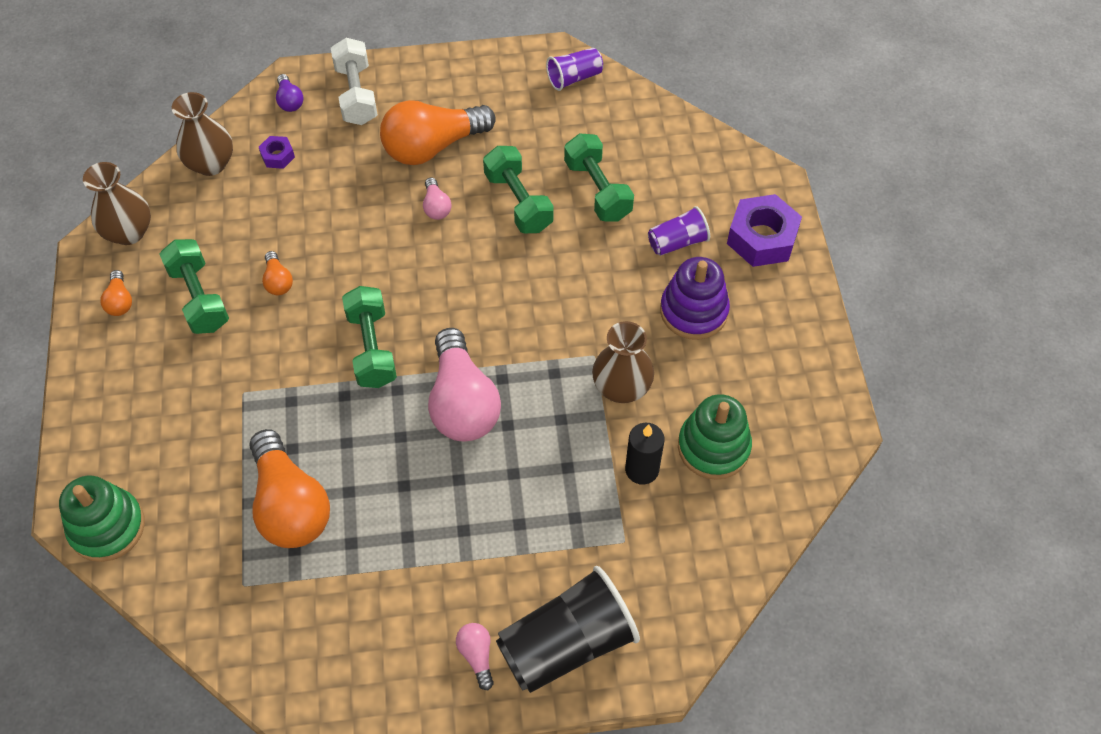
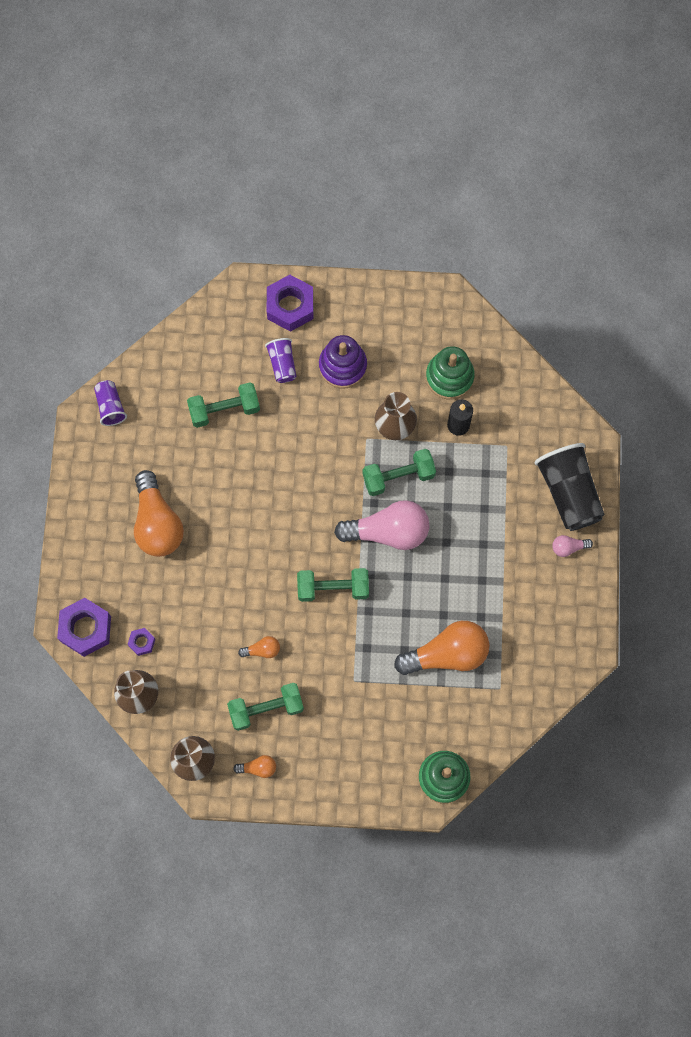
camera: 80 degrees left, 15 degrees up
(290, 101) = (86, 629): purple light bulb -> purple nut
(356, 94) = (91, 576): white dumbbell -> none
(436, 206) = (216, 528): pink light bulb -> none
(518, 202) = (224, 468): green dumbbell -> green dumbbell (398, 476)

